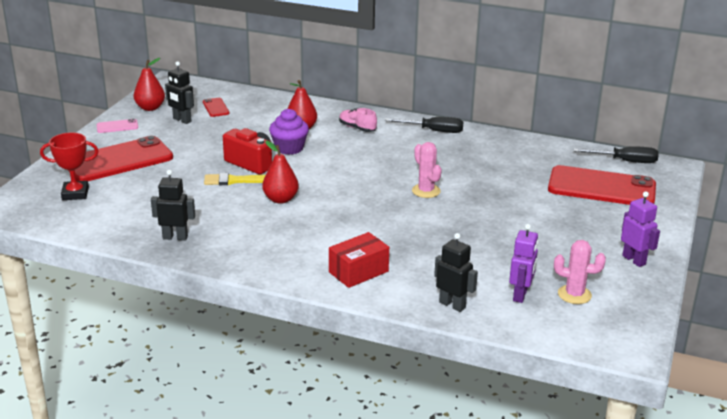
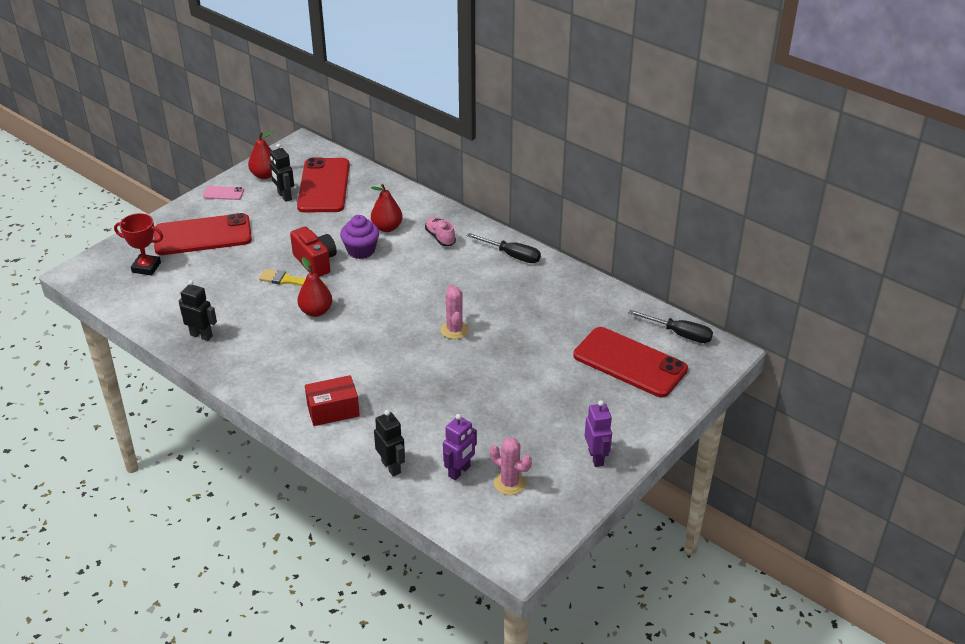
camera: 20 degrees right, 10 degrees up
(215, 107) = (323, 186): red phone -> red phone, size x2.35

